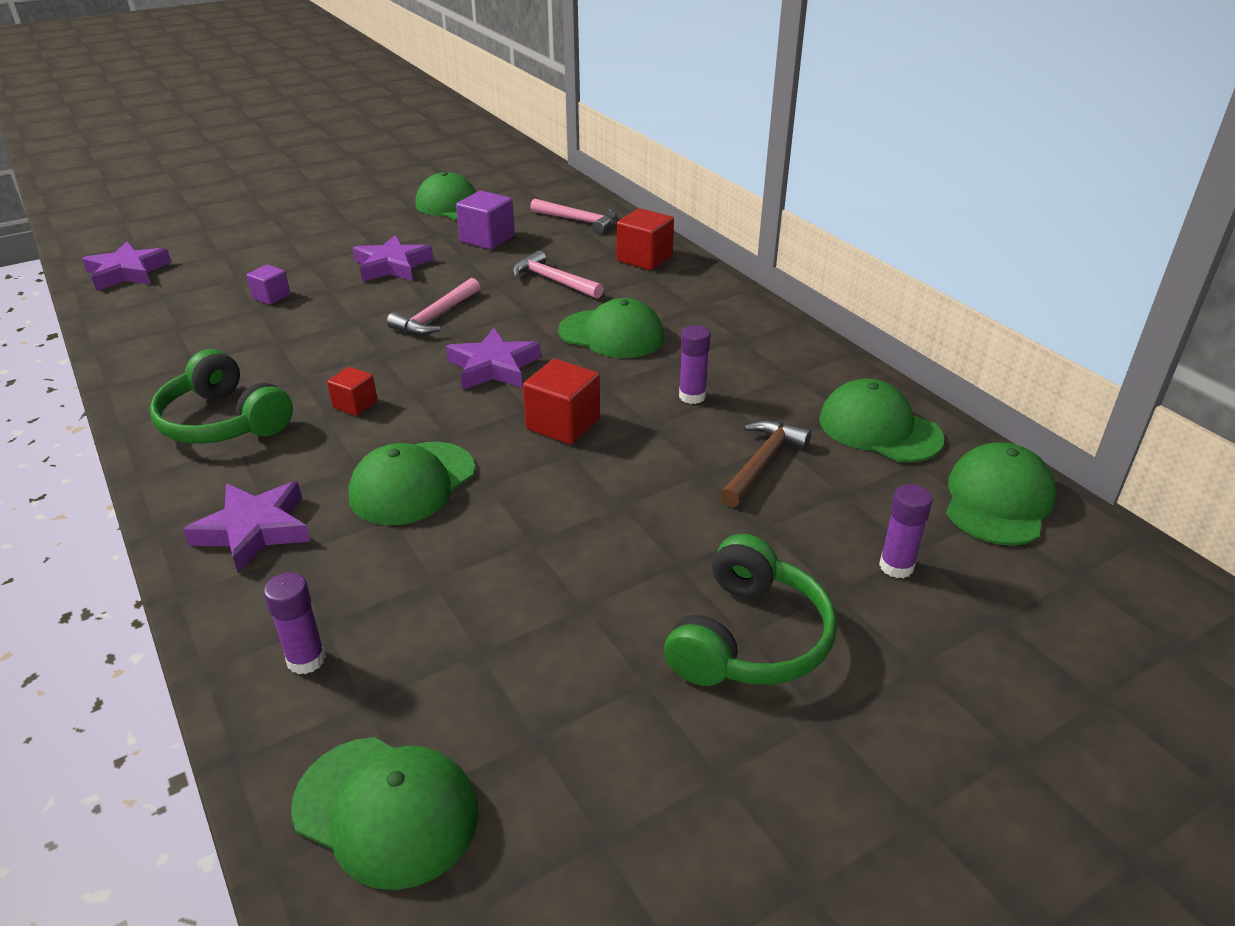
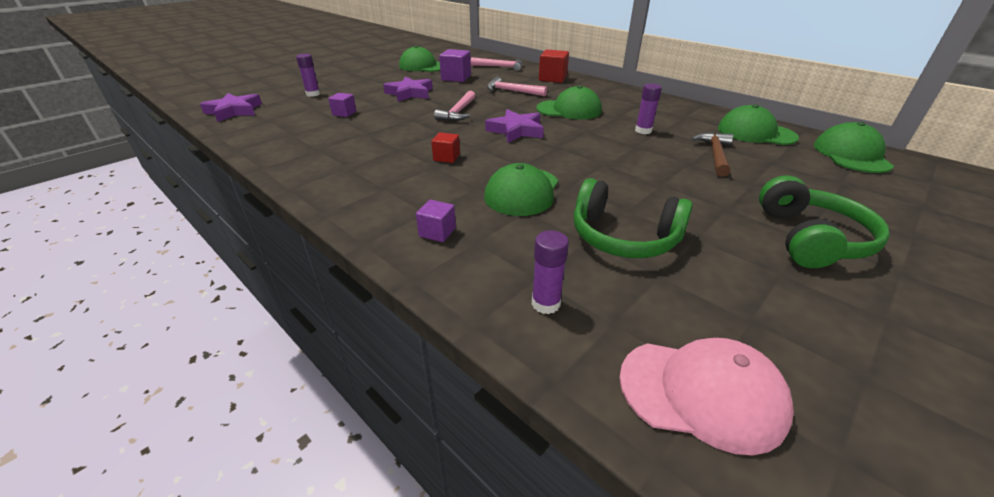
camera: 15 degrees left, 0 degrees up
(223, 421) = (363, 176): green headphones -> green headphones (623, 237)
(254, 530) = (437, 232): purple star -> purple cube
(386, 810) = (701, 393): green cap -> pink cap
(563, 424) = (585, 151): red cube -> none
(896, 566) = (841, 191): purple glue stick -> purple glue stick (313, 94)

